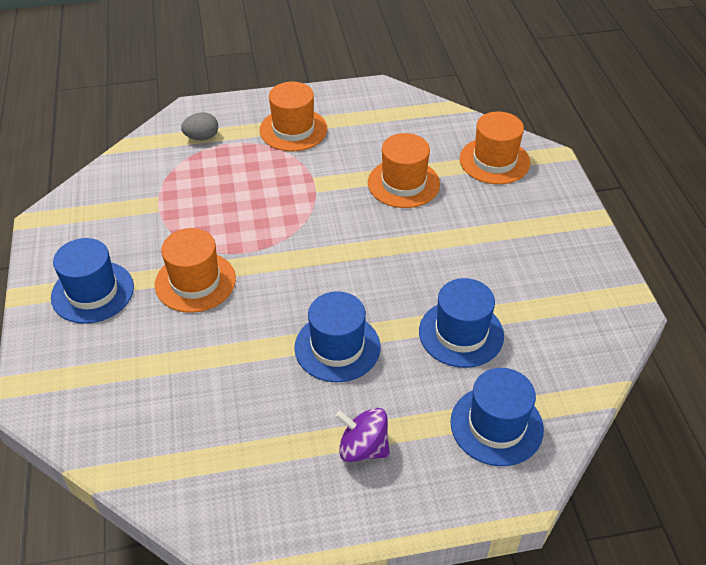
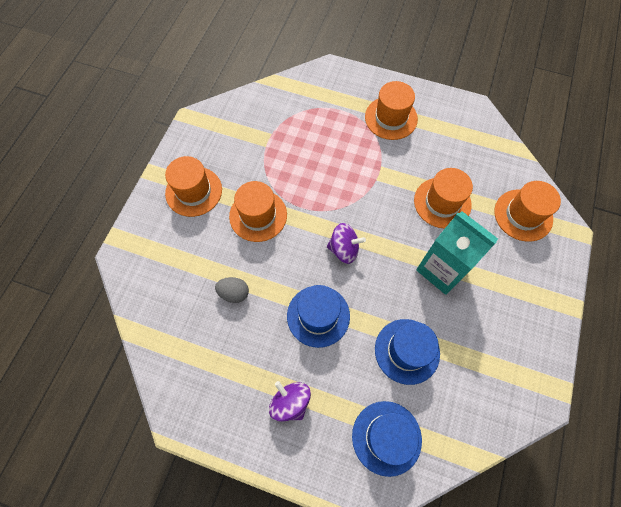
camera: 30 degrees right, 20 degrees up
(92, 292) = (194, 191): blue hat -> orange hat
(202, 137) = (325, 96): grey egg -> grey egg (234, 293)
(323, 270) = (344, 249): none -> purple spinning top
(445, 242) = (442, 269): none -> turquoise carton

